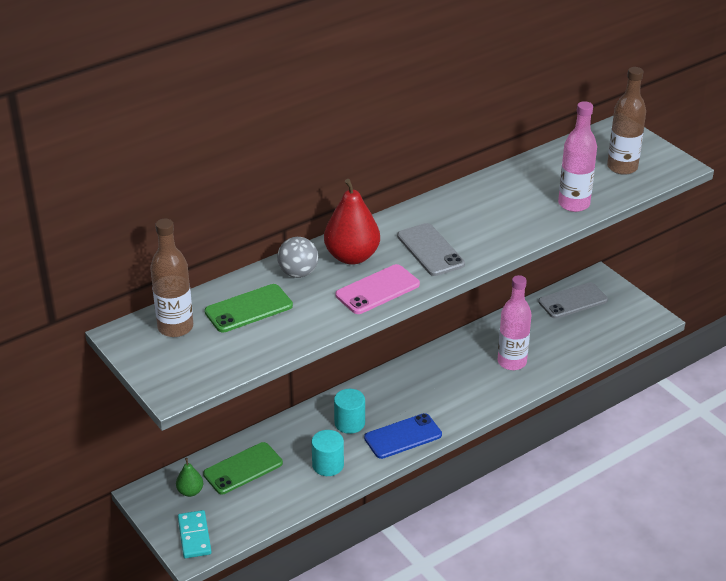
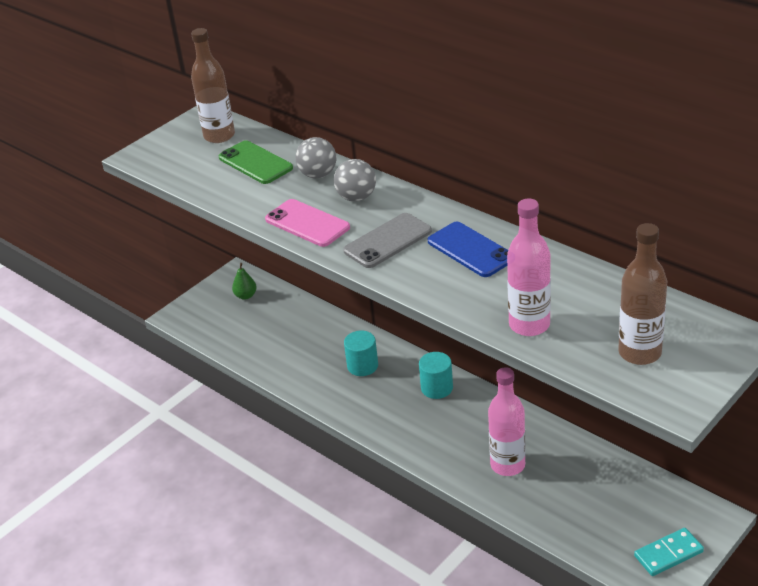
camera: 80 degrees right, 0 degrees up
(194, 536) = (195, 312): turquoise domino -> turquoise domino (668, 554)
(243, 468) = (281, 317): green phone -> none
(328, 465) = (300, 366): turquoise cylinder -> turquoise cylinder (437, 388)
(352, 256) = (356, 197): red pear -> grey ball
(403, 436) = (356, 406): blue phone -> blue phone (470, 250)
(572, 301) = (652, 499): grey phone -> none

